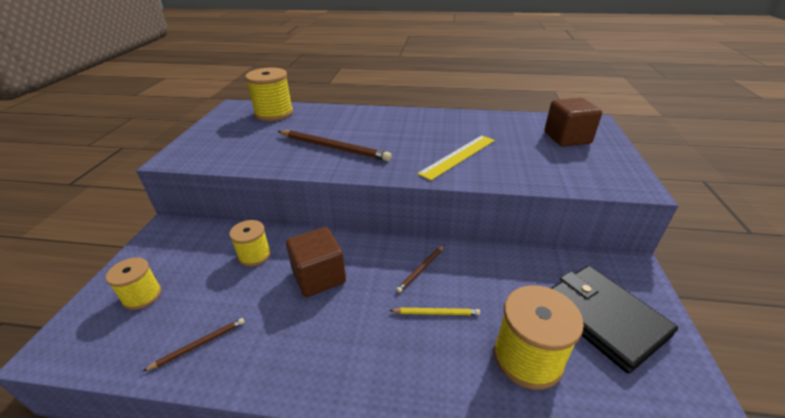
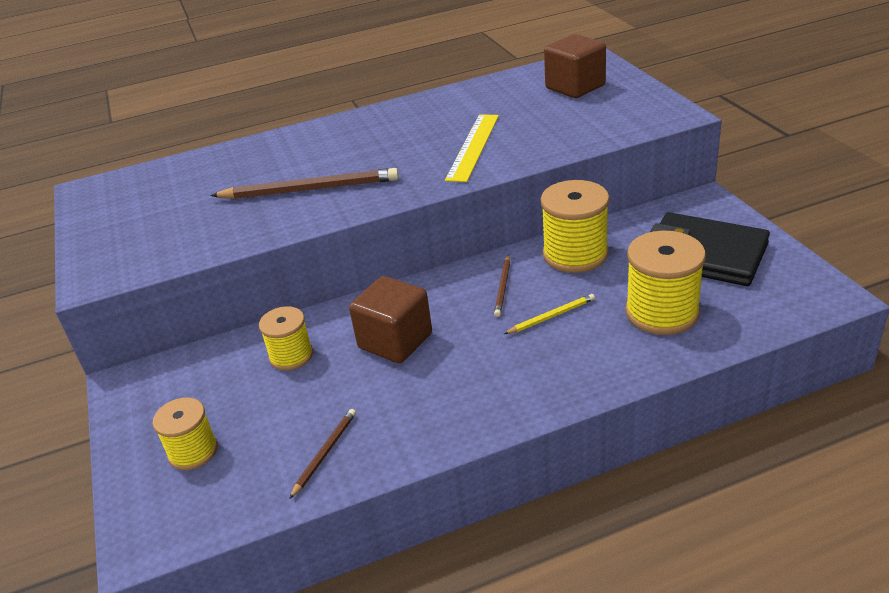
camera: 25 degrees left, 0 degrees up
(274, 113) = (167, 178): yellow spool -> yellow spool (575, 254)

